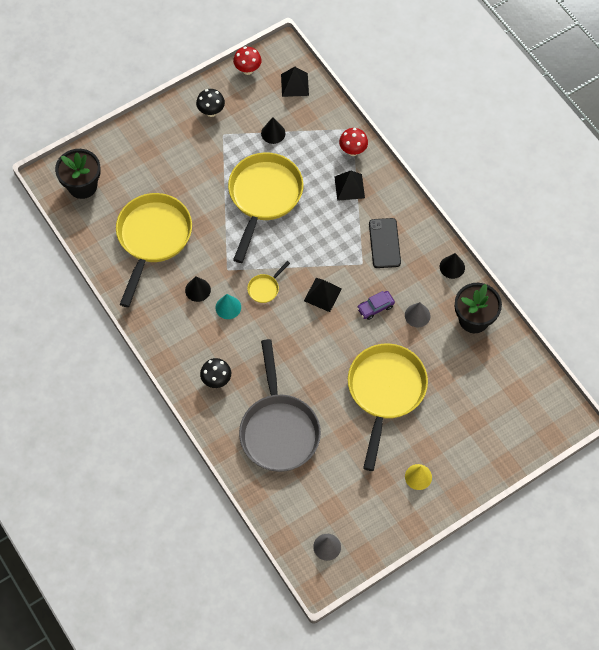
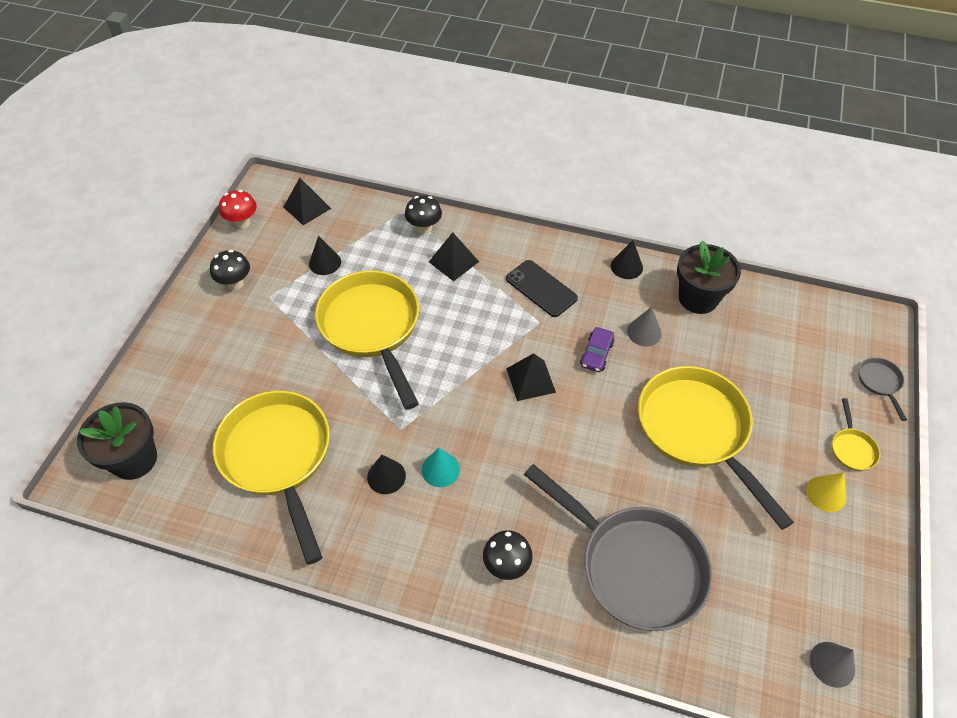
camera: 40 degrees left, 10 degrees down
(265, 288) = (462, 418): yellow pan -> yellow pan (851, 448)
(353, 151) = (424, 228): red mushroom -> black mushroom
(524, 449) = (880, 383): none -> grey pan

